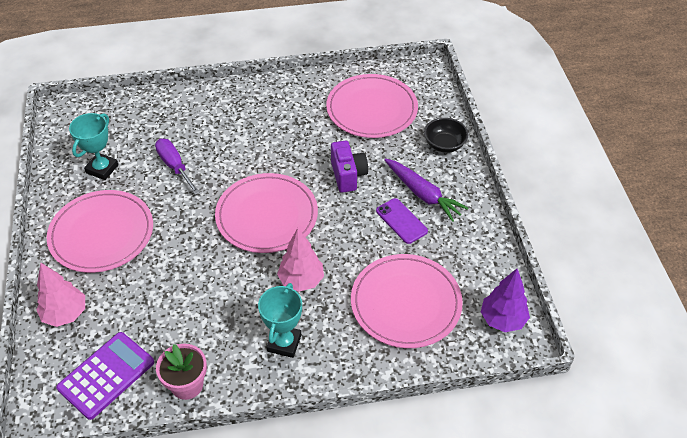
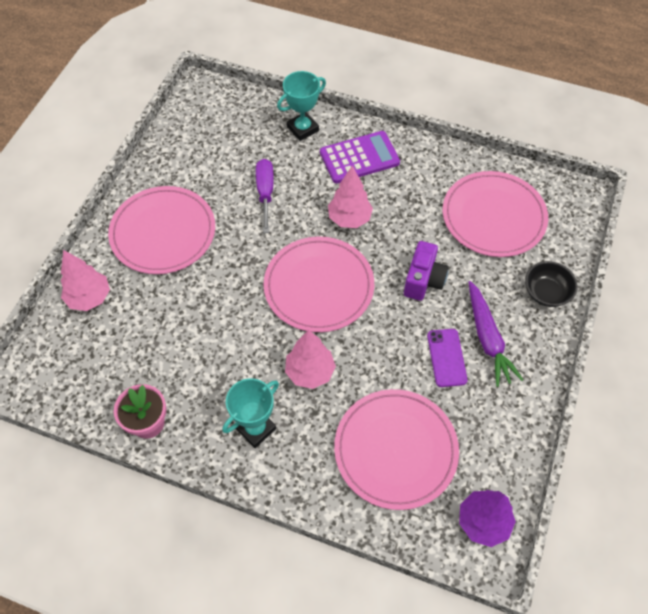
camera: 30 degrees right, 10 degrees up
(102, 169) = (200, 165): turquoise trophy -> turquoise trophy (302, 129)
(106, 375) = (88, 375): purple calculator -> purple calculator (359, 157)
(259, 156) = (349, 219): none -> pink tree

